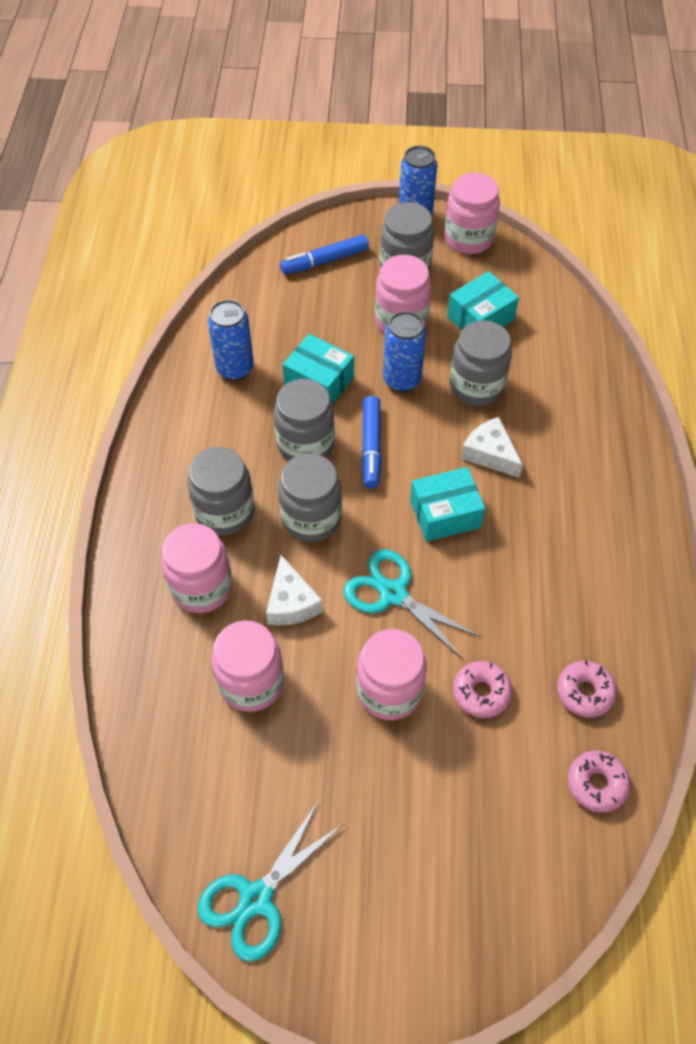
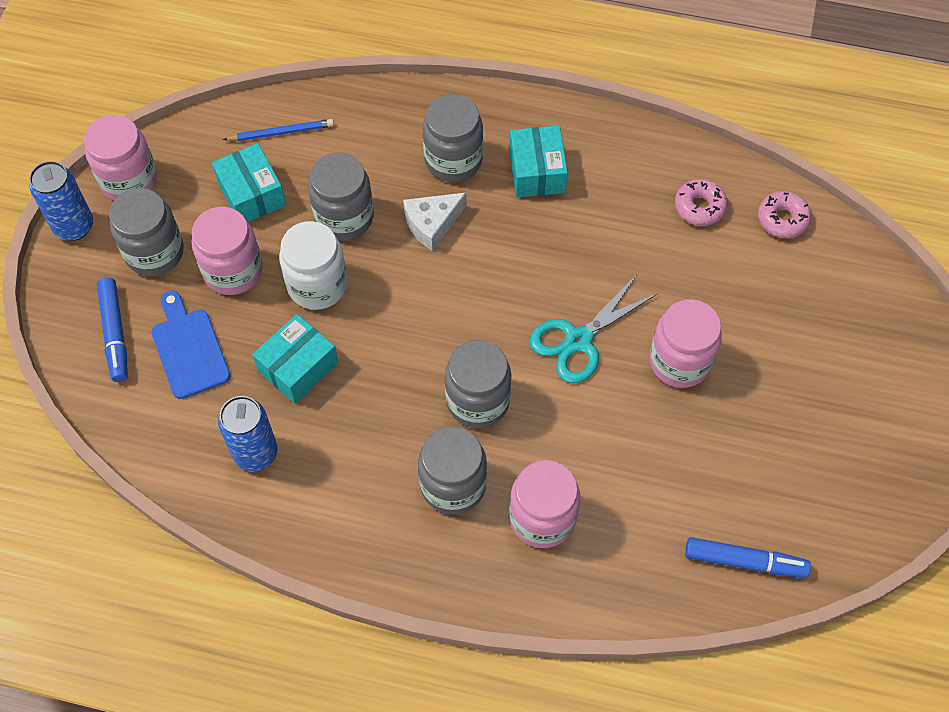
camera: 80 degrees left, 5 degrees up
(251, 682) = (656, 481): pink jar -> none
(256, 899) = (865, 502): turquoise scissors -> none
(291, 602) = (573, 433): white cheese -> none
(305, 444) = (381, 393): grey jar -> grey jar (453, 160)
(321, 308) = (189, 349): none -> blue cutting board
(371, 446) = (399, 330): blue marker -> blue marker (745, 561)
(402, 380) = (317, 285): blue can -> white jar
(445, 514) = (496, 277): turquoise box -> turquoise box (537, 171)
(481, 692) = (690, 286): pink donut -> none
(551, 326) = (281, 132): none -> blue pencil

